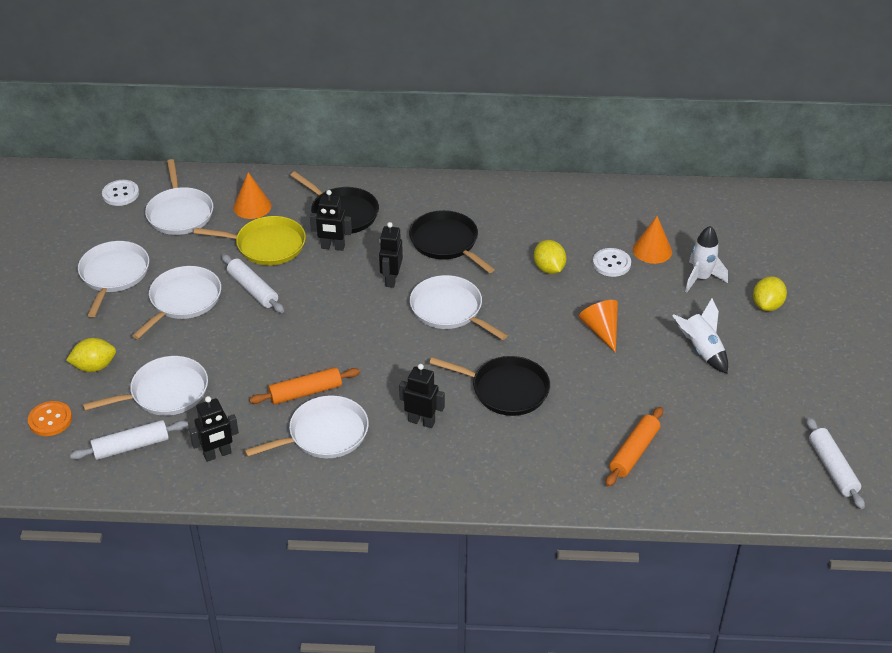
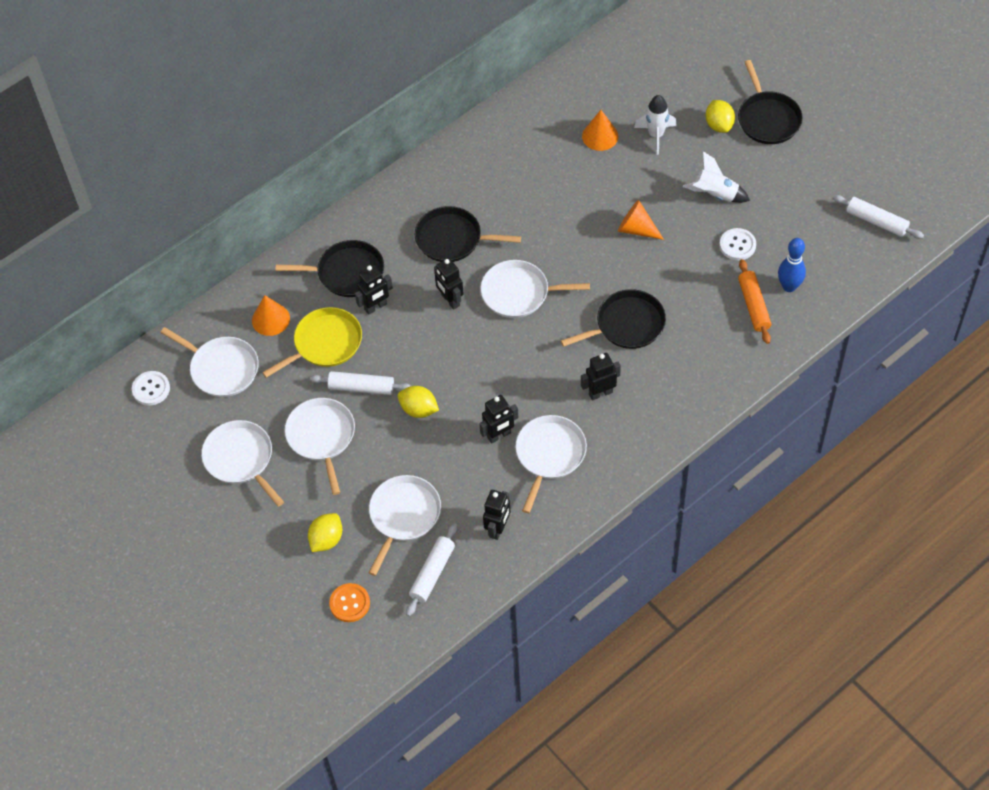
camera: 40 degrees left, 15 degrees up
(305, 392) = (499, 435): orange rolling pin -> black robot
(549, 268) = (548, 205): yellow lemon -> yellow lemon (419, 409)
(611, 263) = (585, 168): white button -> white button (737, 245)
(685, 460) = (789, 286): none -> blue bowling pin
(819, 328) = (768, 119): none -> black pan

